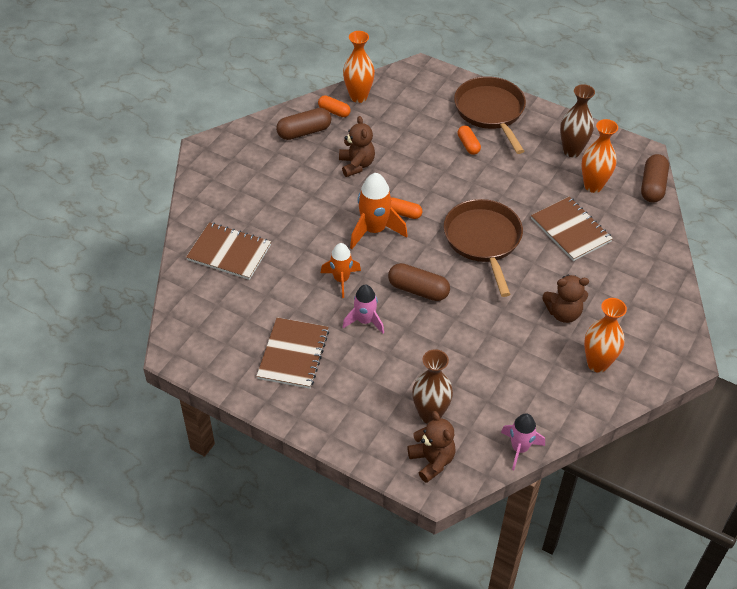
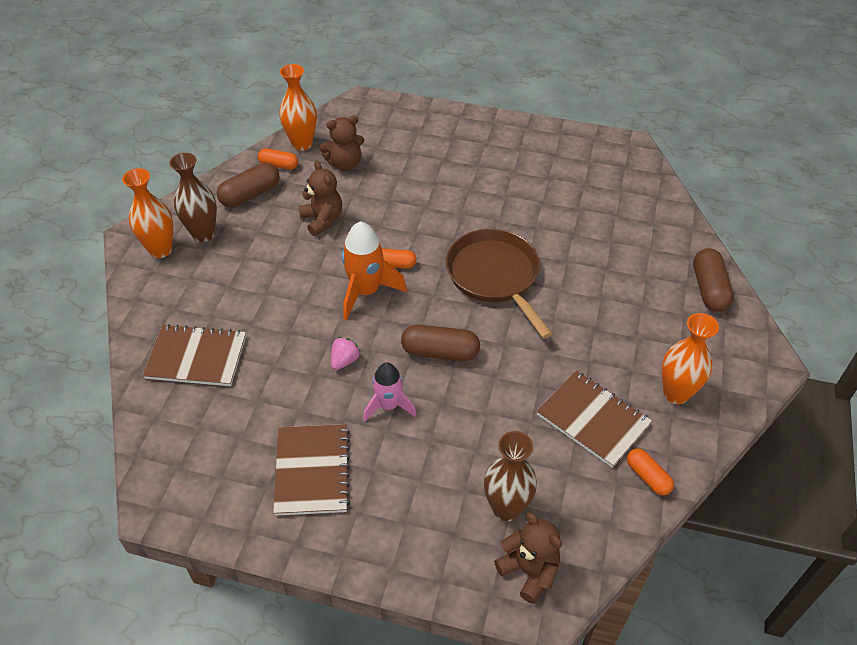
camera: 15 degrees left, 0 degrees up
(341, 280) = (344, 360): orange rocket -> pink strawberry
(468, 145) = (442, 173): orange capsule -> orange capsule (648, 477)
(490, 111) = (453, 133): brown pan -> none
(519, 448) = (628, 525): pink rocket -> none
(563, 313) = (615, 342): brown teddy bear -> brown teddy bear (345, 164)
(570, 230) = (587, 244): brown notebook -> brown notebook (593, 419)
(572, 151) = (555, 158): brown vase -> brown vase (203, 234)
(593, 186) = (592, 190): orange vase -> orange vase (161, 250)
(652, 186) = (654, 178): brown capsule -> brown capsule (709, 289)

